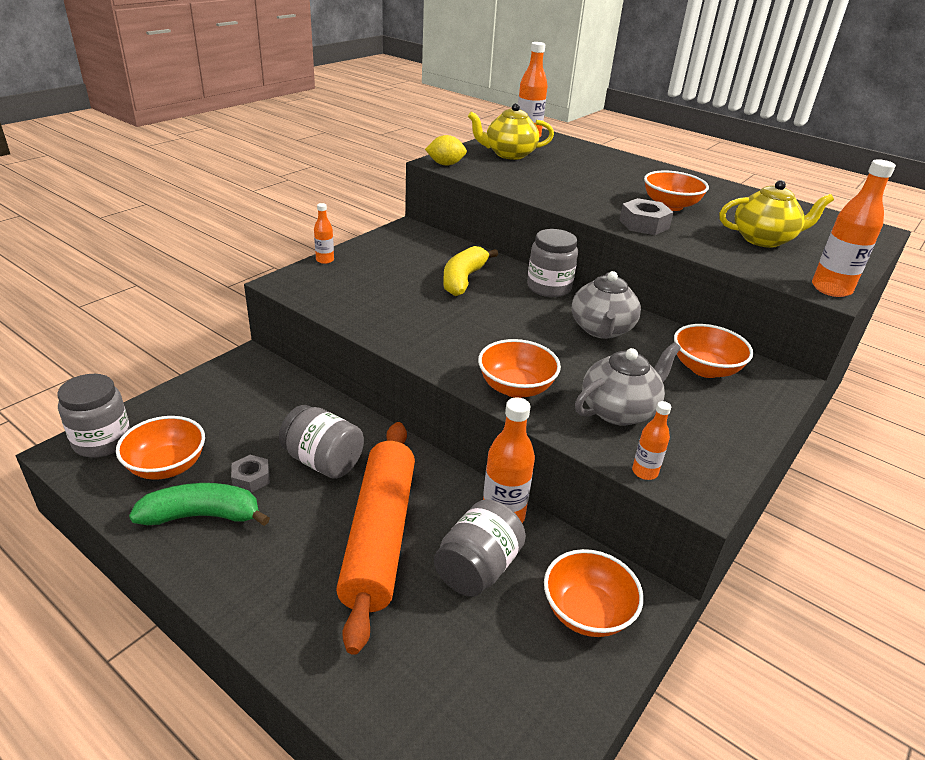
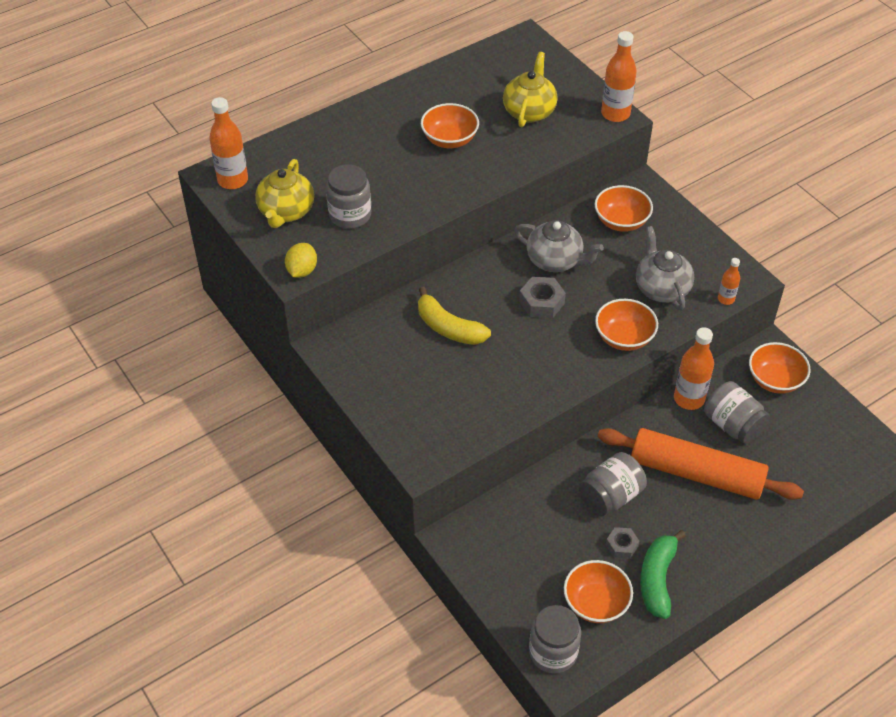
camera: 70 degrees left, 15 degrees up
(325, 260) = (380, 427): orange bottle -> none
(549, 287) = (478, 272): grey jar -> grey jar (350, 215)
(644, 224) = (484, 172): grey nut -> grey nut (541, 302)

